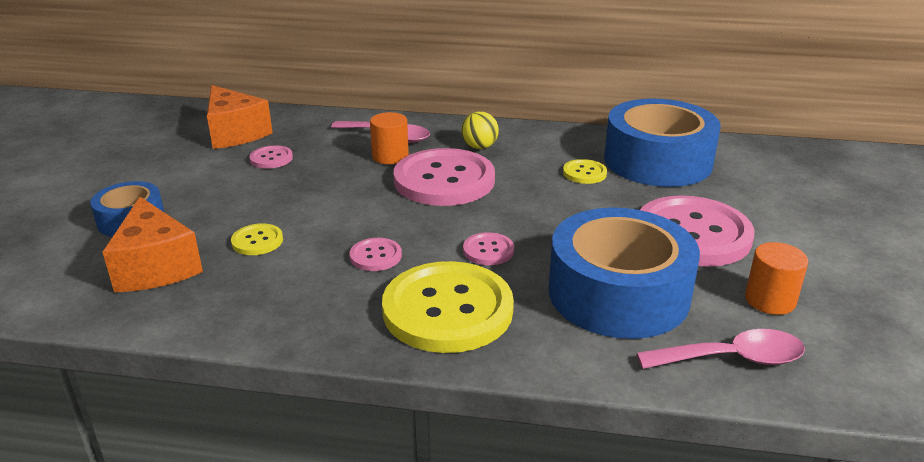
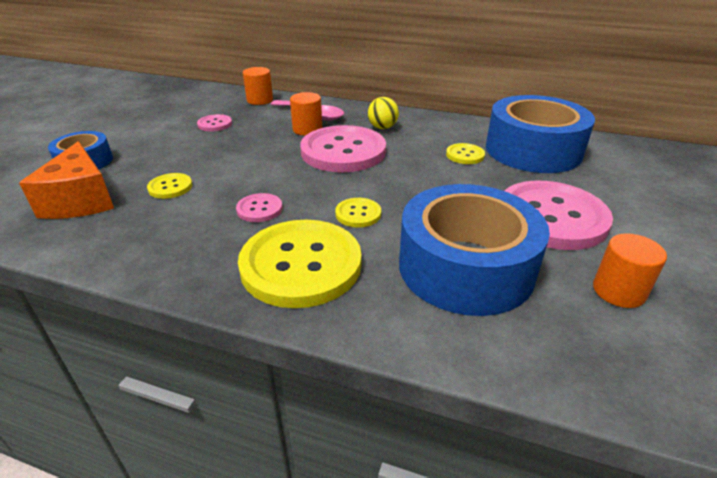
camera: 10 degrees right, 5 degrees up
(235, 133) = (197, 104): orange cheese -> none
(313, 122) = (260, 100): none -> orange cylinder
(488, 250) = (358, 214): pink button -> yellow button
(732, 358) = (567, 351): pink spoon -> none

